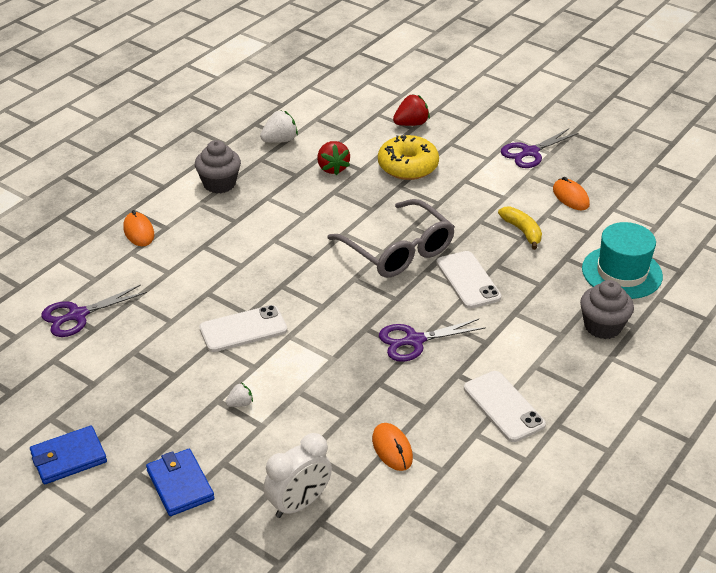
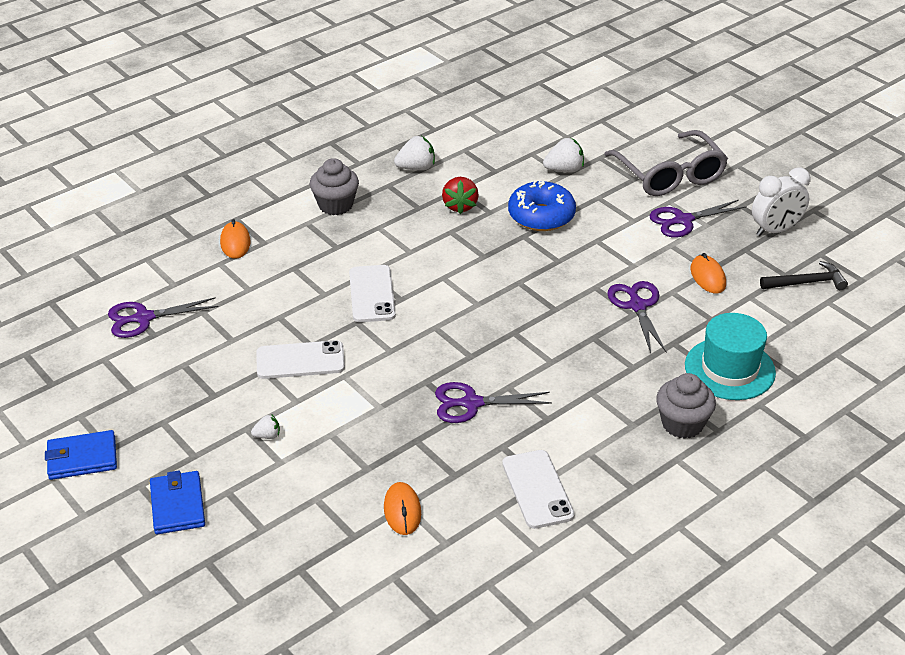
camera: 15 degrees right, 0 degrees up
(299, 504) = (286, 547): white clock -> white clock (775, 230)
(398, 251) = (494, 305): grey glasses -> grey glasses (670, 175)
(407, 166) = (541, 216): yellow donut -> blue donut
(411, 124) = (564, 170): red strawberry -> white strawberry
(468, 280) = (555, 349): white phone -> white phone (372, 294)
(522, 231) = (637, 306): yellow banana -> purple scissors
(653, 189) = (806, 282): none -> black hammer

